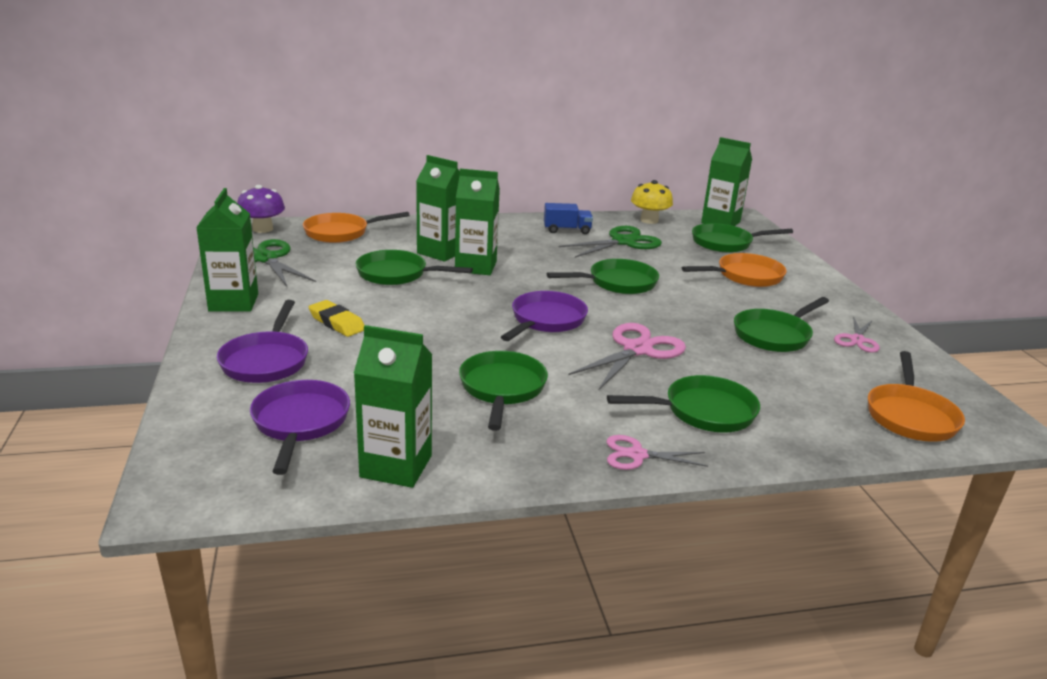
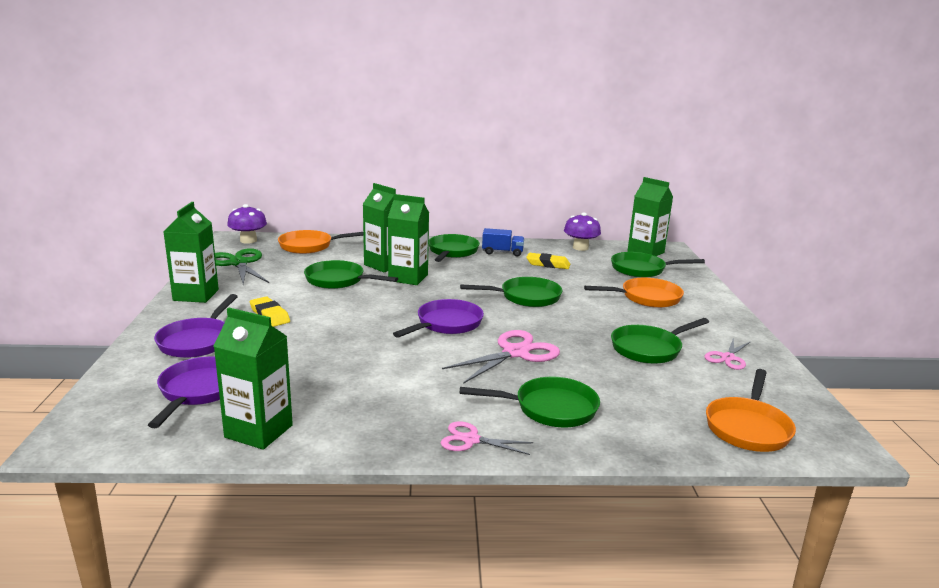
camera: 10 degrees right, 5 degrees down
(502, 389) = (380, 376): green pan -> green pan (452, 252)
(623, 242) = (548, 264): green scissors -> yellow eraser
(649, 220) = (580, 248): yellow mushroom -> purple mushroom

